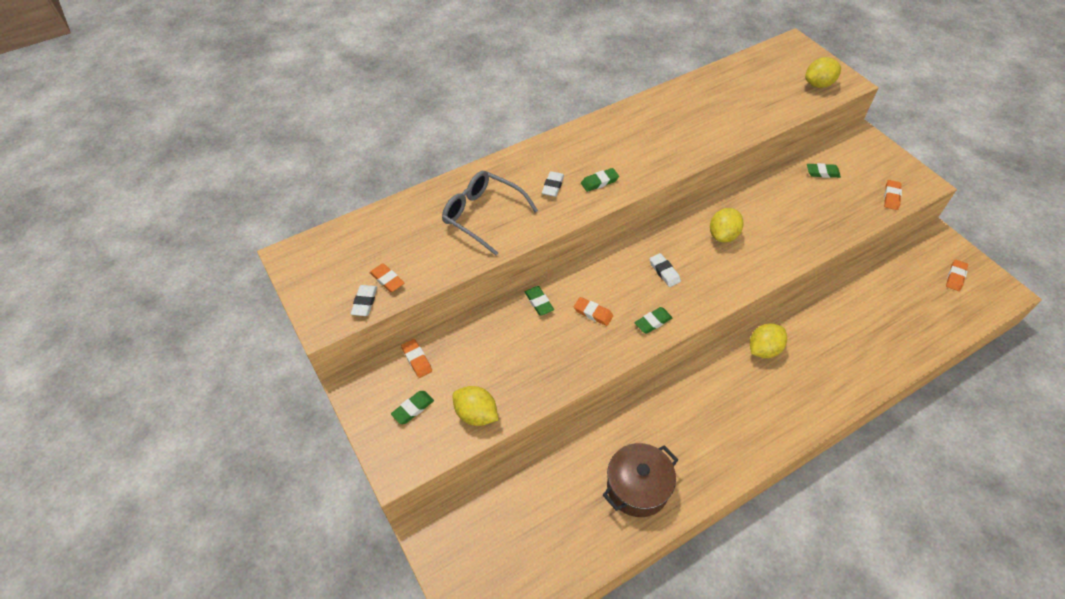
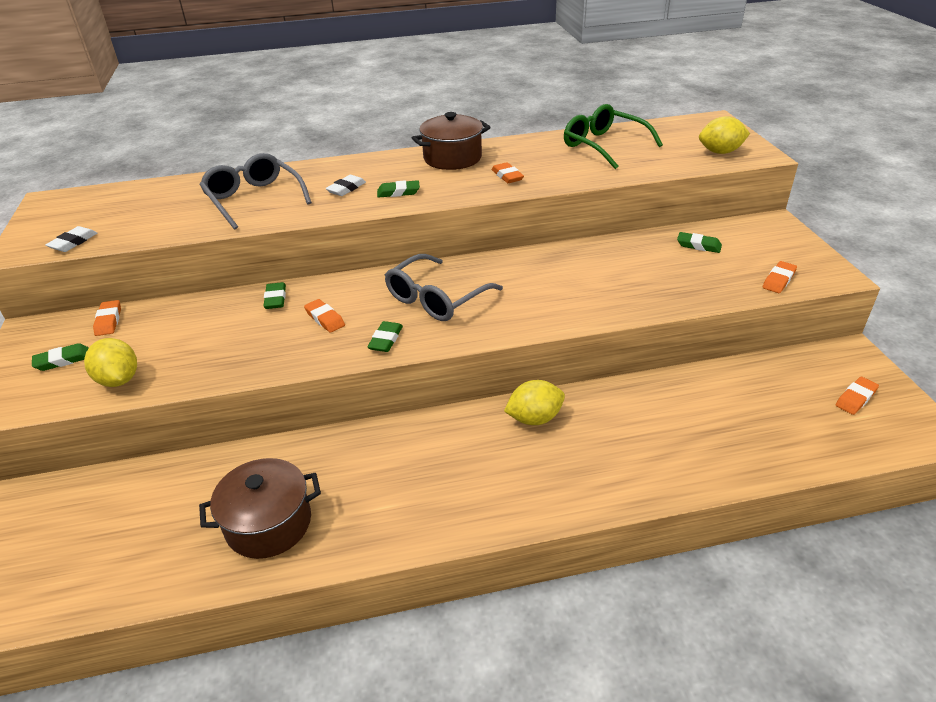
camera: 20 degrees right, 15 degrees down
(387, 280) = (112, 230): orange eraser -> orange eraser (507, 176)
(615, 130) = (452, 158): none -> brown pot
(653, 322) = (386, 340): green eraser -> green eraser turned 60 degrees counterclockwise
(664, 272) = (436, 298): white eraser -> grey glasses
(723, 235) = (532, 279): yellow lemon -> none
(727, 92) = (604, 145): none -> green glasses

